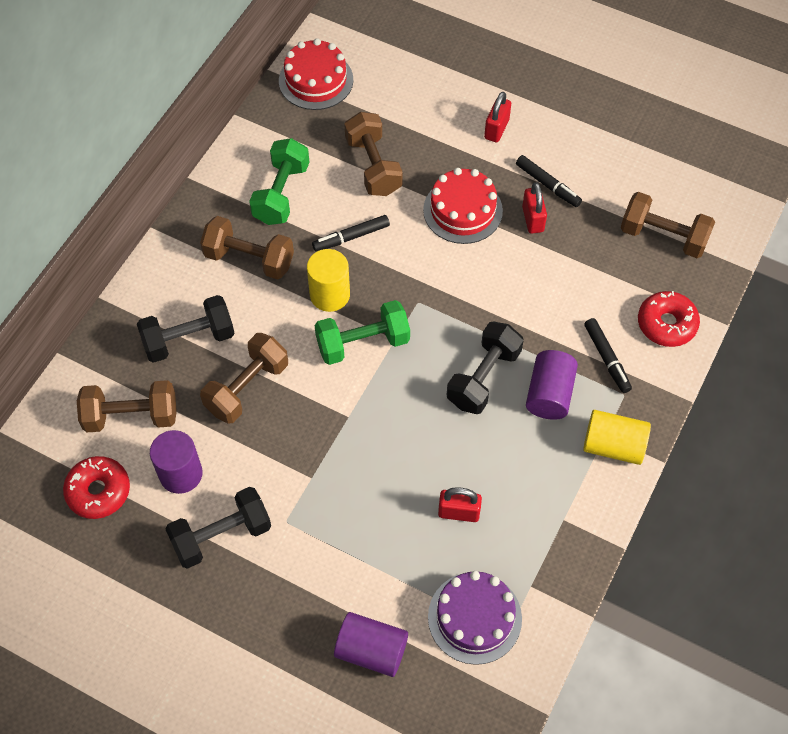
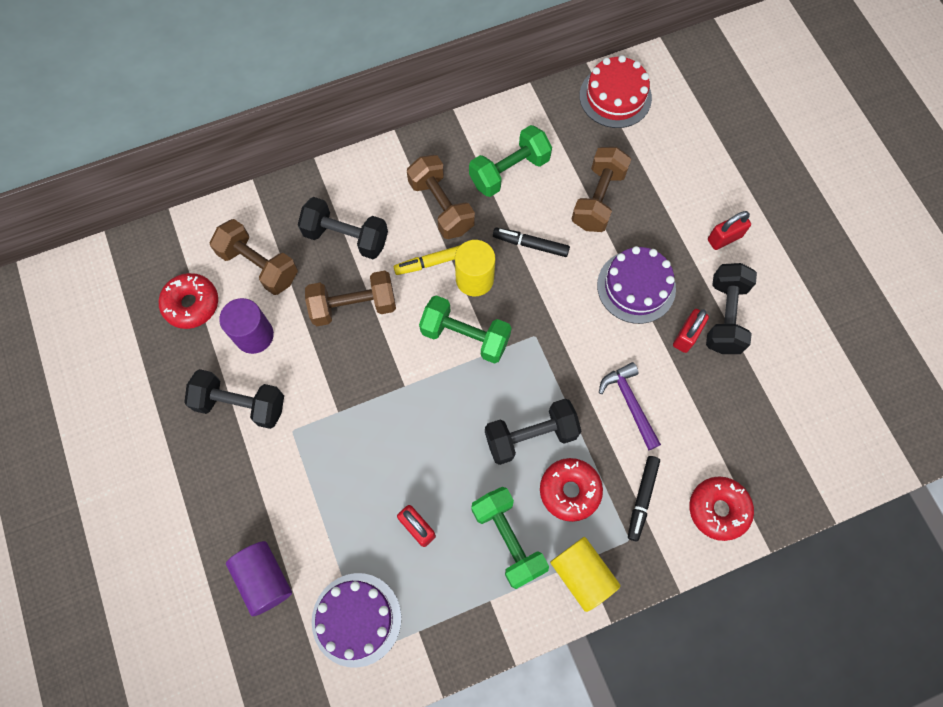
camera: 40 degrees right, 10 degrees up
(282, 307) = (432, 262): none -> yellow marker
(463, 210) = (636, 286): red cake -> purple cake
(535, 298) = (629, 403): none -> purple hammer
(536, 465) = (508, 539): none -> green dumbbell
(548, 185) = (725, 316): black marker -> black dumbbell
(549, 394) = (569, 491): purple cylinder -> red donut
(663, 237) = (783, 433): brown dumbbell -> none

